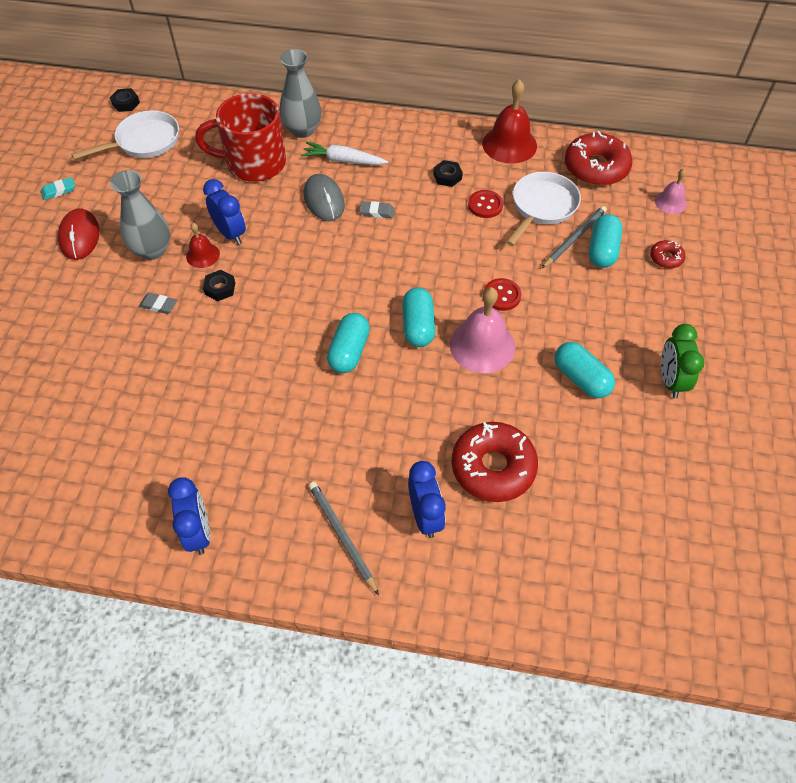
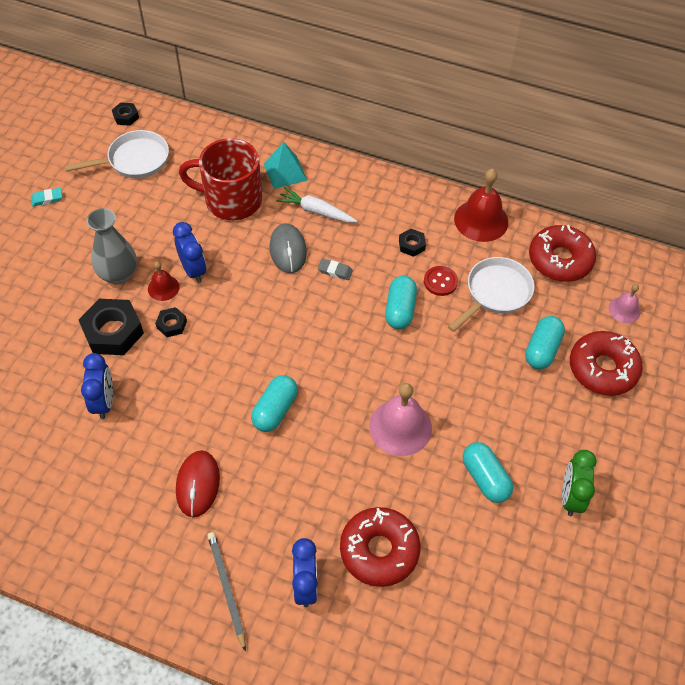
camera: 10 degrees right, 0 degrees up
(80, 236) = (56, 249): red mouse -> red mouse (198, 484)
(159, 305) = (113, 332): grey eraser -> black nut
(198, 532) = (102, 559): blue clock -> blue clock (104, 402)
(302, 130) = (285, 172): grey vase -> turquoise pyramid
(418, 326) = (345, 396): turquoise capsule -> turquoise capsule (400, 310)
(502, 295) = (432, 379): red button -> none
(574, 238) = (518, 332): grey pencil -> none
(666, 258) = (602, 369): red donut -> red donut, size x2.11

